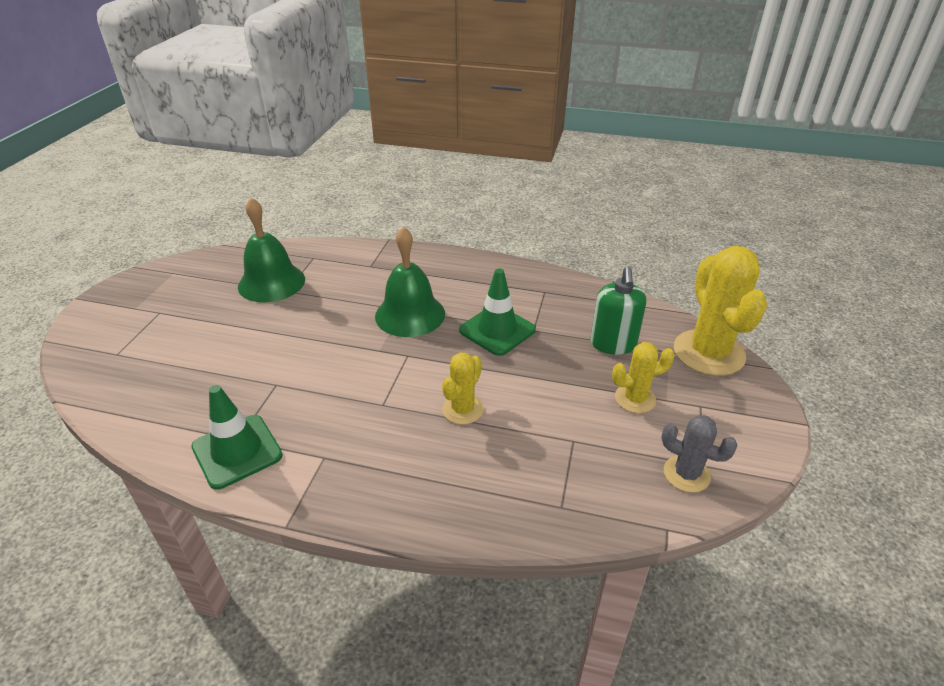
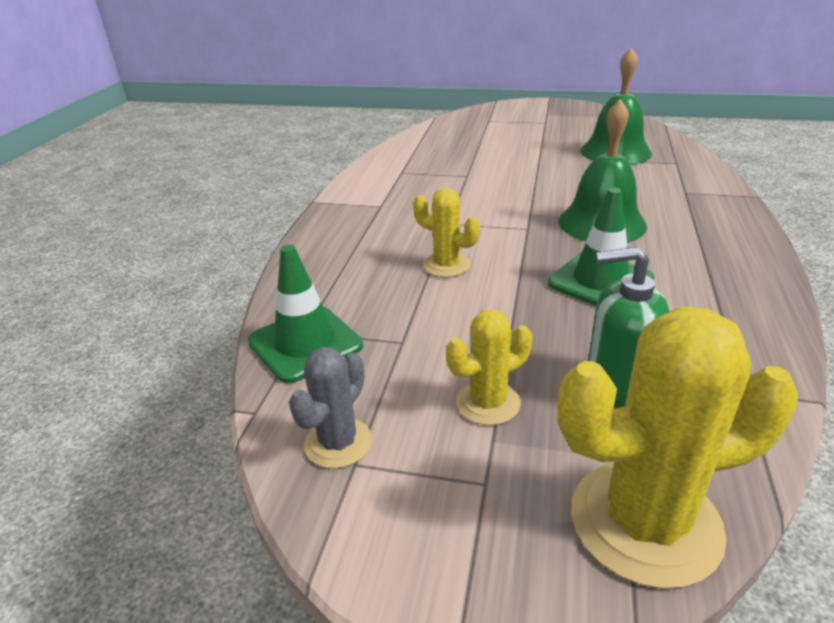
camera: 90 degrees right, 5 degrees down
(237, 451) = (387, 174): green traffic cone -> green traffic cone (305, 343)
(635, 399) = (488, 403): yellow cactus -> yellow cactus turned 75 degrees clockwise

